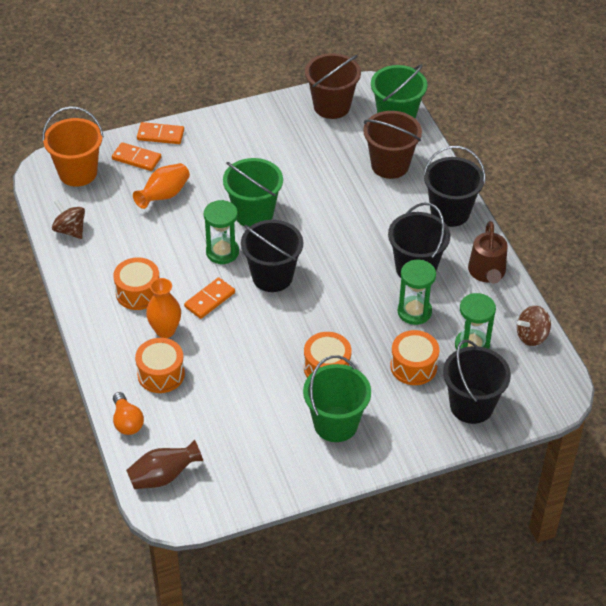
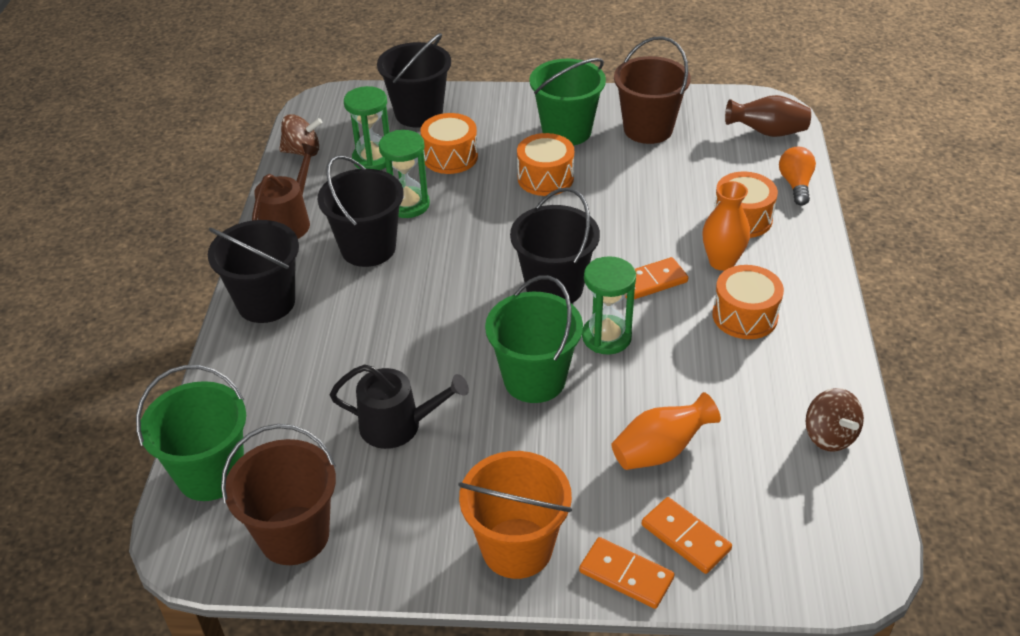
camera: 155 degrees left, 5 degrees down
(78, 172) = (799, 541): orange bucket -> orange bucket (517, 548)
(316, 167) = (398, 425): none -> black watering can
(390, 165) = (287, 395): brown bucket -> brown bucket (648, 129)

